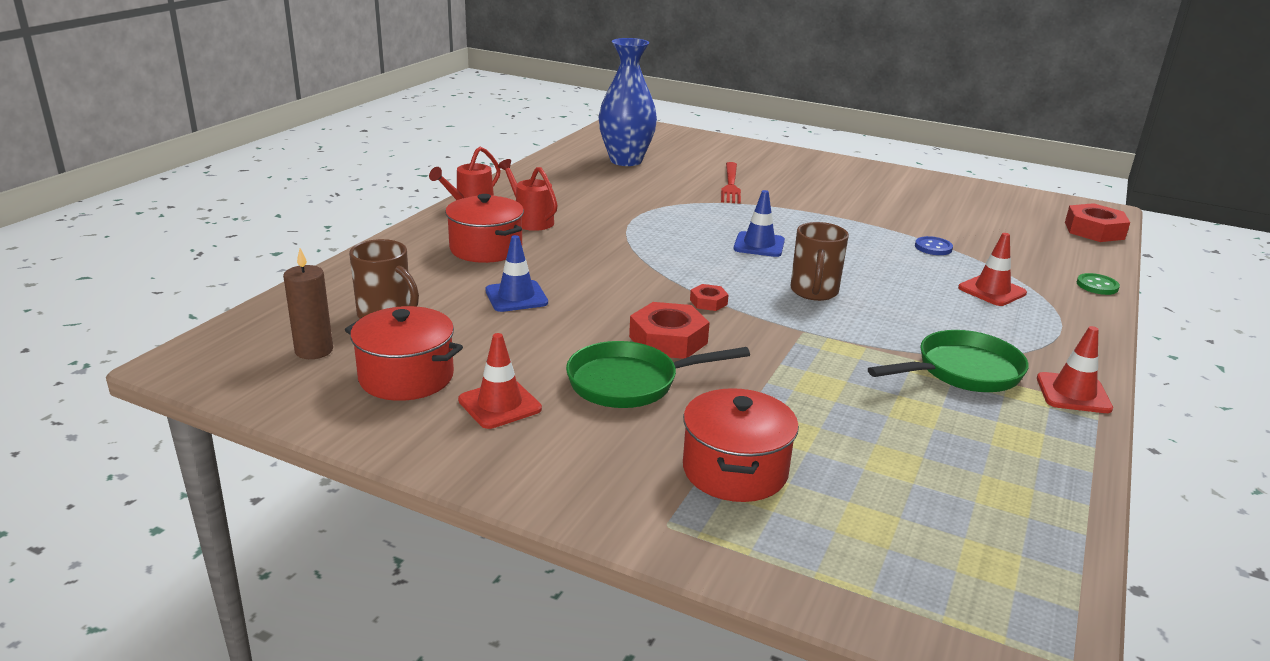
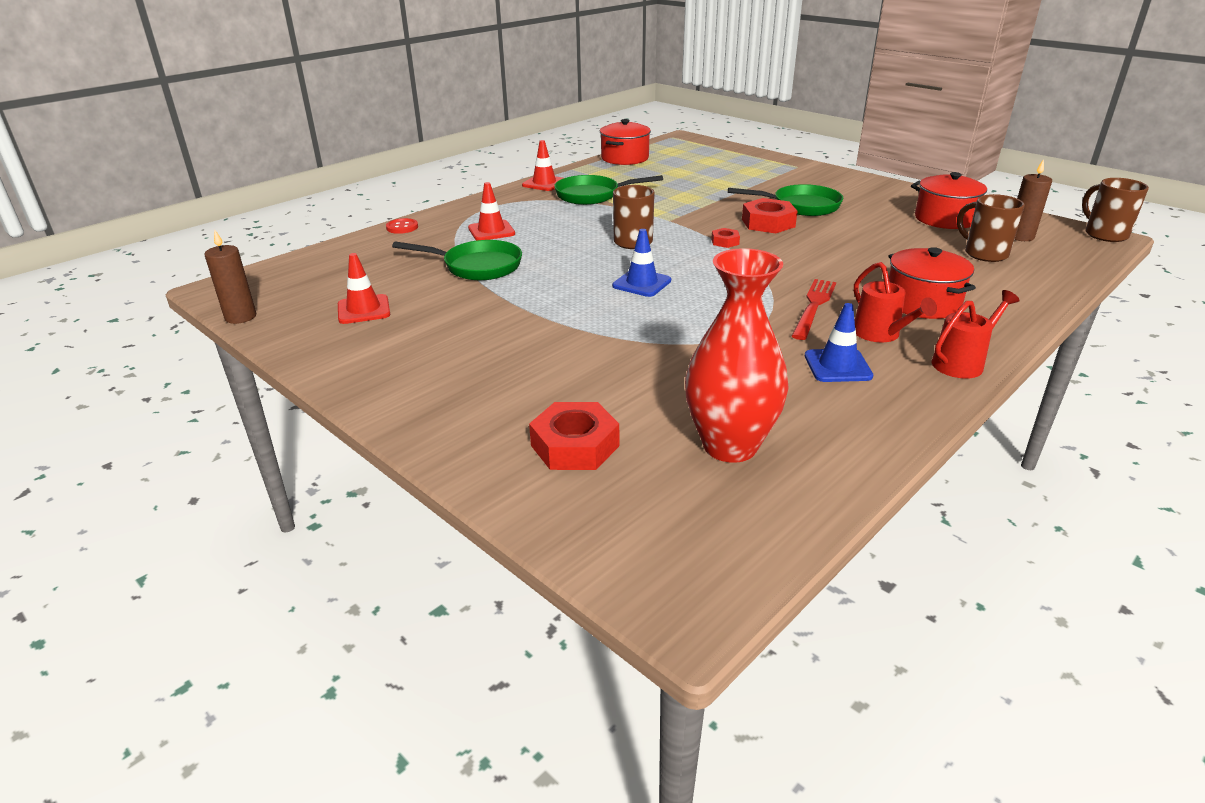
camera: 160 degrees left, 5 degrees up
(179, 369) = (1104, 234): none -> brown mug
(499, 404) = (881, 204): red traffic cone -> red traffic cone (364, 310)
(516, 297) = (882, 258): blue traffic cone -> blue traffic cone (837, 366)
(626, 161) = (730, 446): blue vase -> red vase
(730, 185) = (600, 371): red fork -> red fork (814, 306)
(735, 470) = (758, 175): red pot -> red pot (625, 158)
(933, 247) = (477, 266): blue button -> green pan
(1033, 194) = (240, 317): none -> brown candle
(1094, 230) = (287, 269): red nut -> red nut (575, 445)
(1097, 286) = (402, 227): green button -> red button

